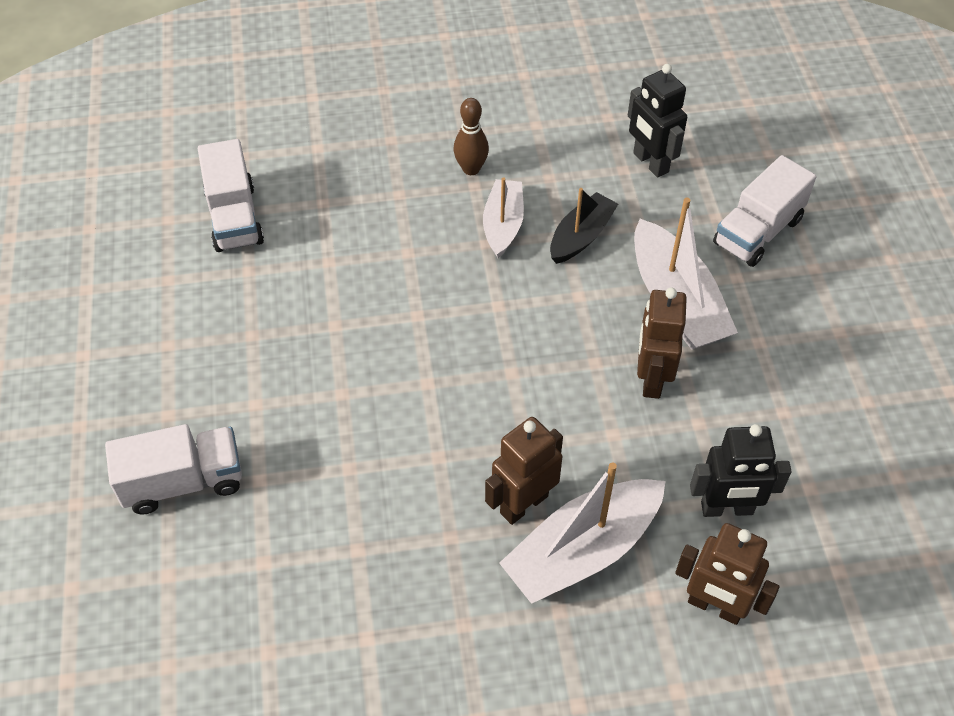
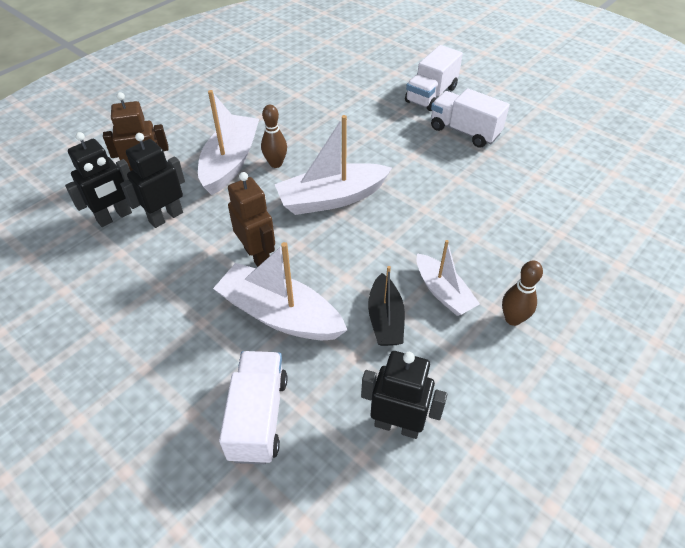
camera: 140 degrees right, 5 degrees down
(234, 217) = (587, 195): white truck -> white truck (464, 131)
(504, 398) = (332, 198): none -> white boat
(523, 504) = (276, 164): brown robot -> brown bowling pin
(794, 555) = (115, 217): none -> black robot

